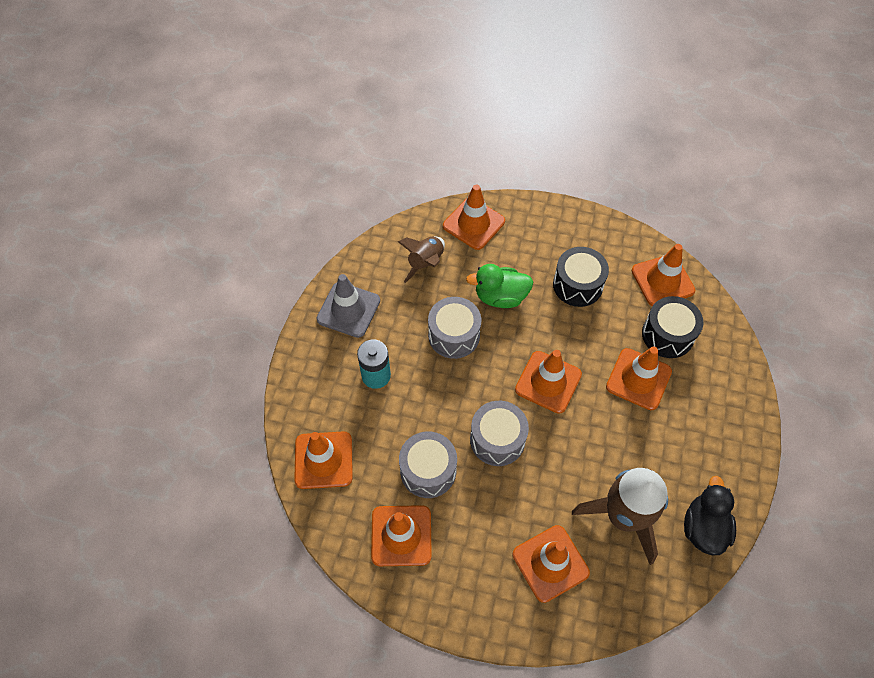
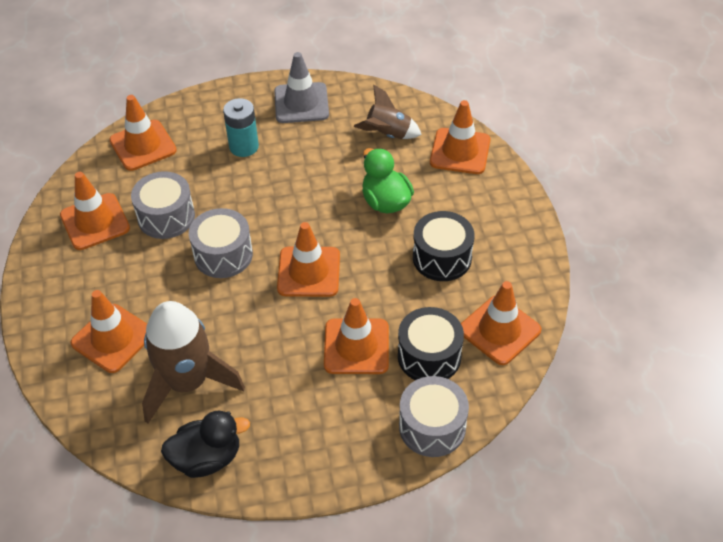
camera: 65 degrees right, 10 degrees down
(454, 335) = (319, 183): grey drum -> grey drum (432, 427)

